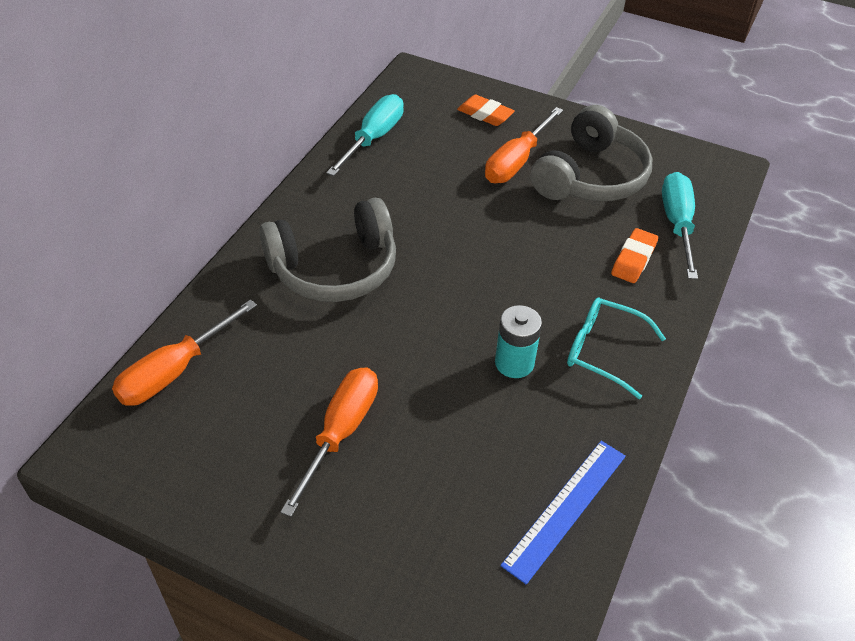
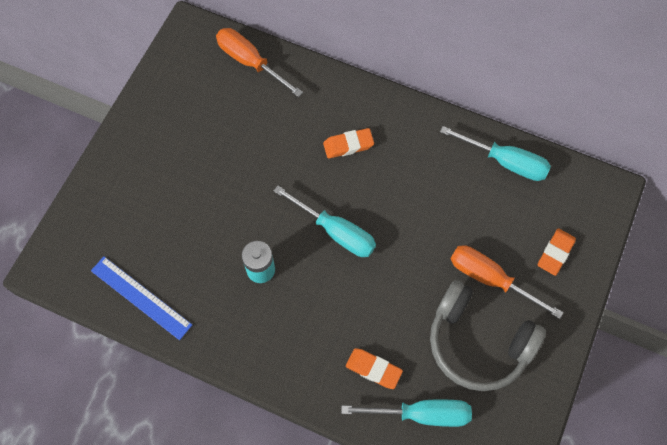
camera: 90 degrees right, 20 degrees up
(334, 268) = (348, 145): grey headphones -> orange eraser
(341, 432) = (202, 161): orange screwdriver -> none
(459, 285) = (336, 231): none -> turquoise screwdriver
(603, 351) = (273, 334): turquoise glasses -> none

